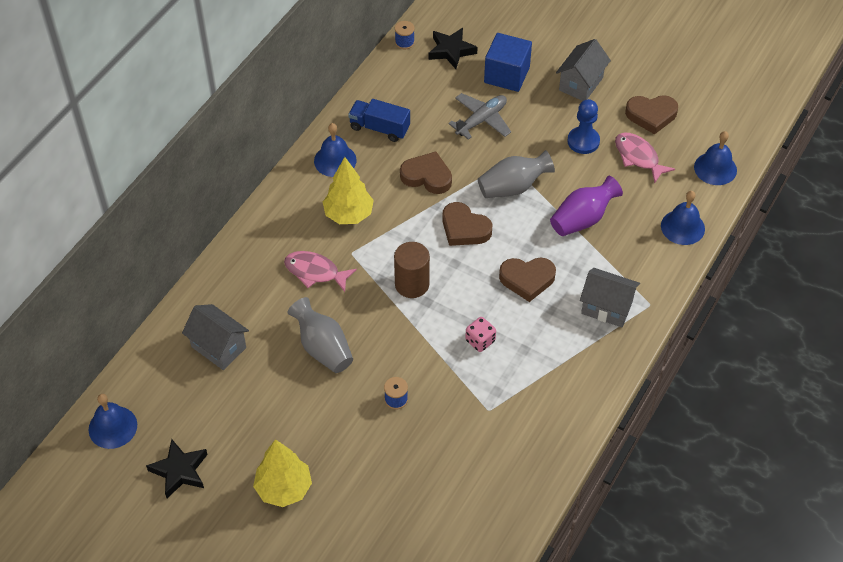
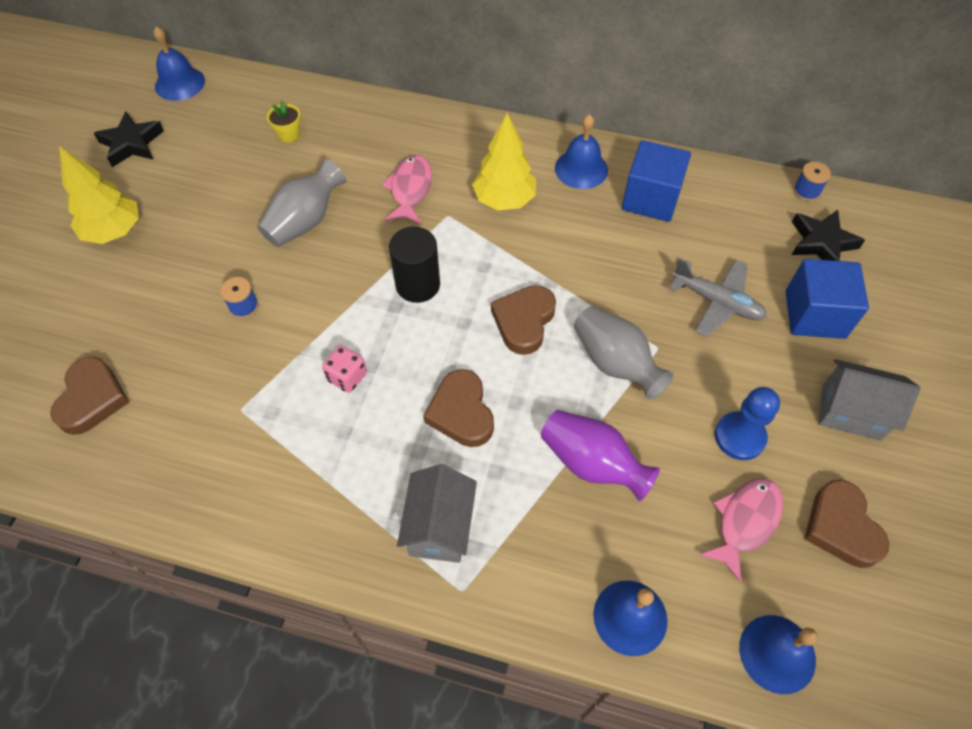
camera: 75 degrees right, 5 degrees up
(218, 347) = (289, 135): grey house -> yellow flower pot
(379, 128) = (651, 198): blue truck -> blue cube
(412, 284) = (418, 285): brown cylinder -> black cylinder
(427, 176) = (594, 263): brown heart -> brown heart (92, 399)

